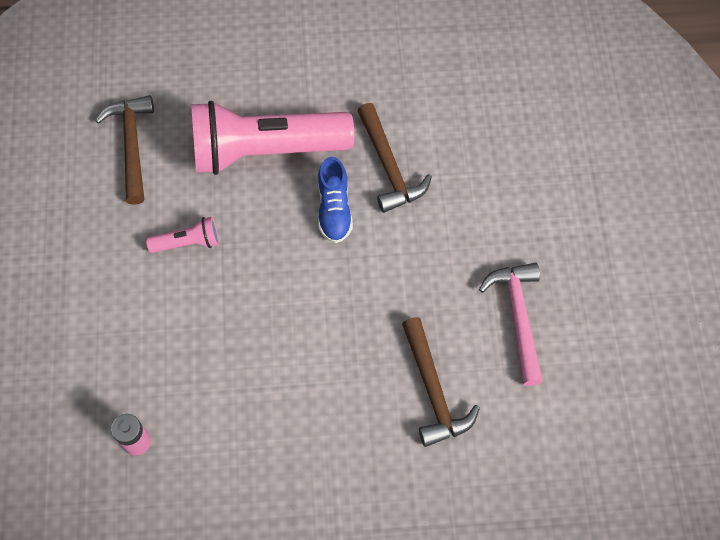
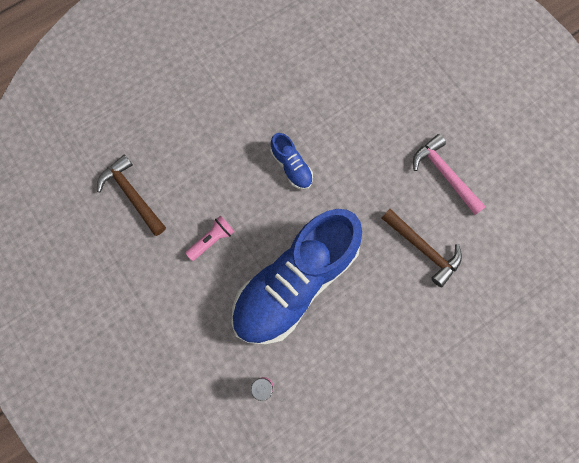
camera: 30 degrees left, 10 degrees up
(252, 344) = (295, 283): none -> blue shoe
(266, 150) = (223, 151): pink flashlight -> none
(389, 167) = (308, 120): brown hammer -> none

